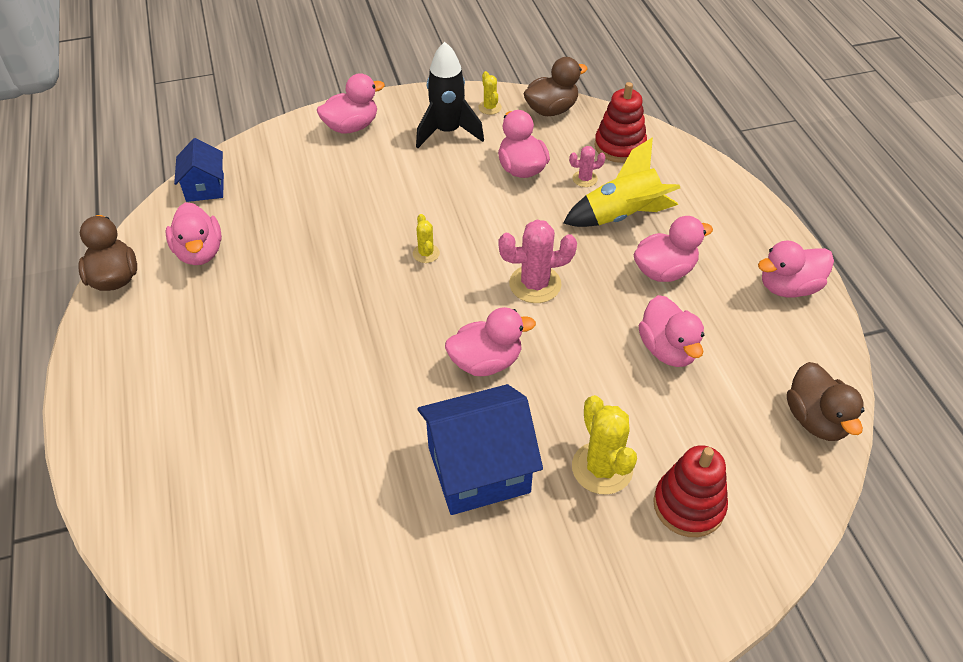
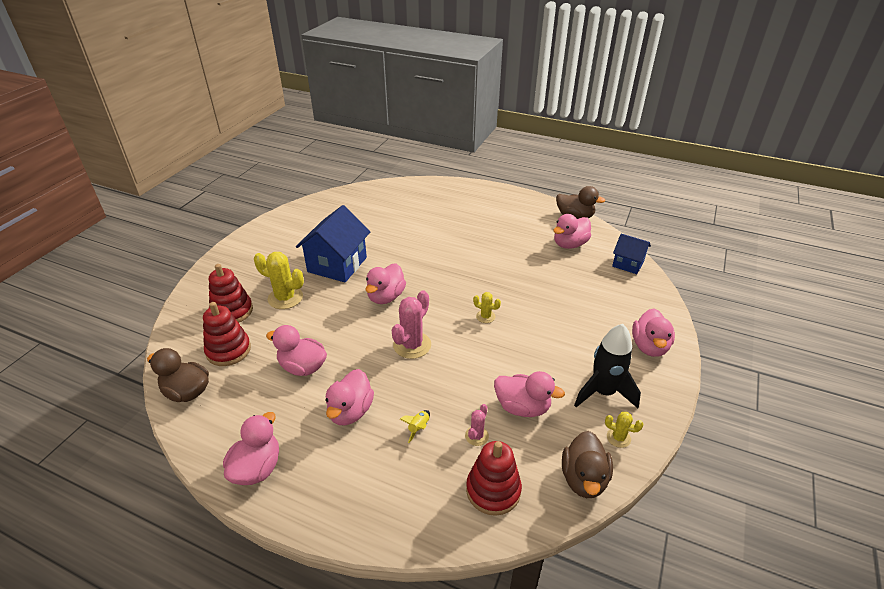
camera: 130 degrees right, 10 degrees down
(199, 252) = (569, 244): pink duck -> pink duck turned 60 degrees counterclockwise
(622, 216) = (418, 428): yellow rocket -> yellow rocket, size x0.40
(734, 440) = (228, 350): none -> red stacking toy

